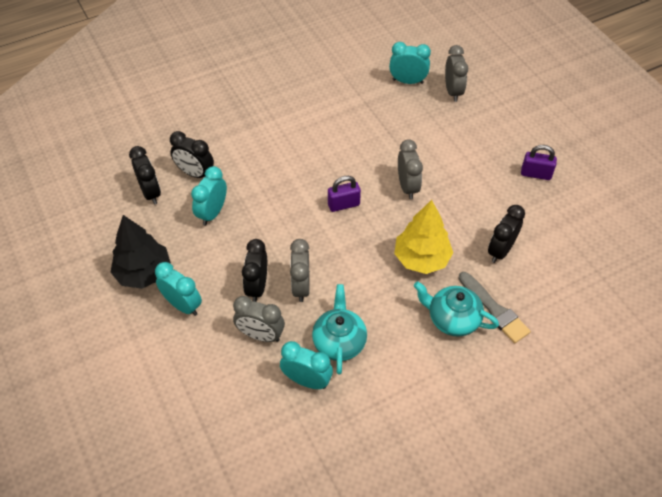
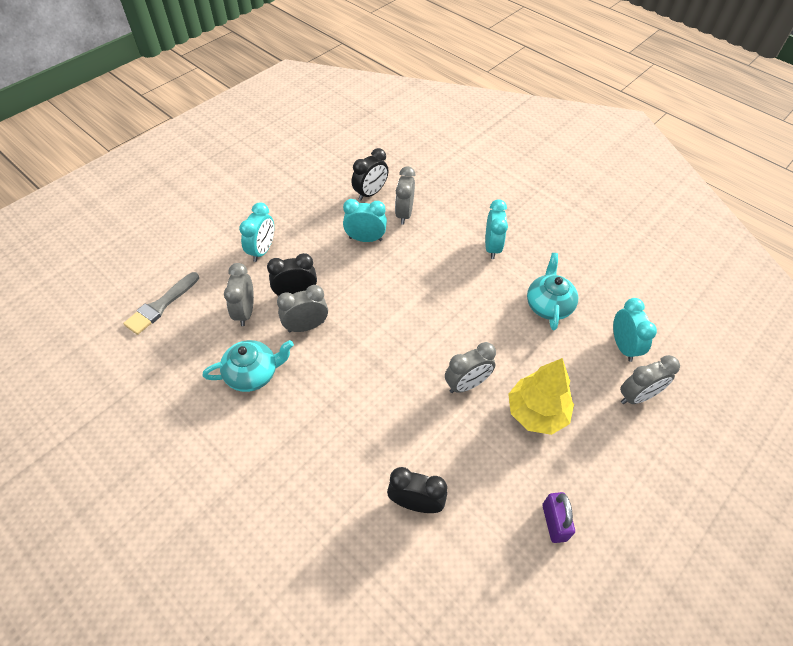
camera: 70 degrees right, 0 degrees up
(144, 273) = (287, 216): black tree -> none
(195, 173) = (404, 214): black clock -> grey clock
(307, 380) = (205, 360): turquoise clock -> turquoise clock (492, 247)
(343, 204) = (417, 333): purple padlock -> none
(421, 258) = (374, 422): yellow tree -> yellow tree (536, 413)
(452, 319) = (305, 471): turquoise teapot -> turquoise teapot (548, 305)
(494, 310) = (329, 513): grey brush -> grey brush (161, 305)

